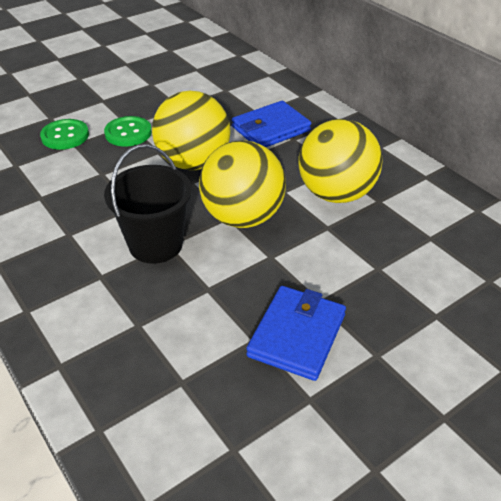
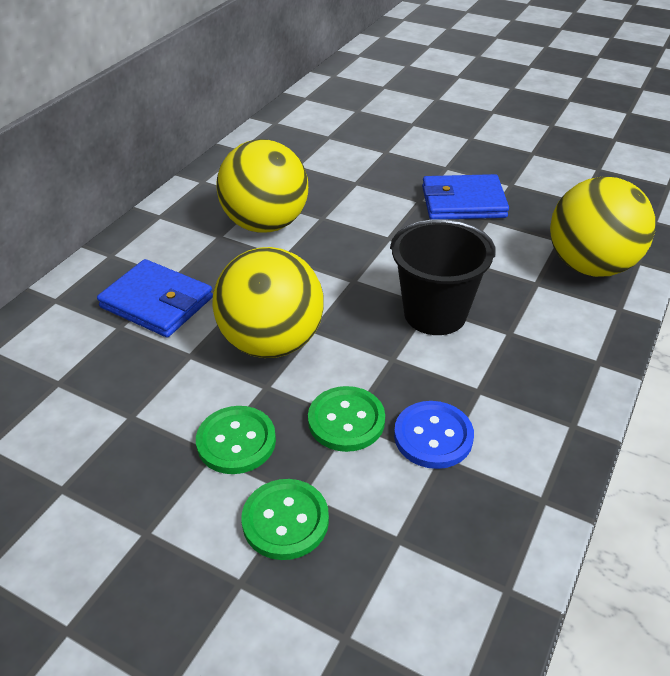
camera: 115 degrees left, 0 degrees up
(57, 200) = (433, 436): none -> blue button
(103, 172) = (346, 420): none -> green button
(242, 217) = (347, 270): yellow ball -> yellow ball (590, 266)

